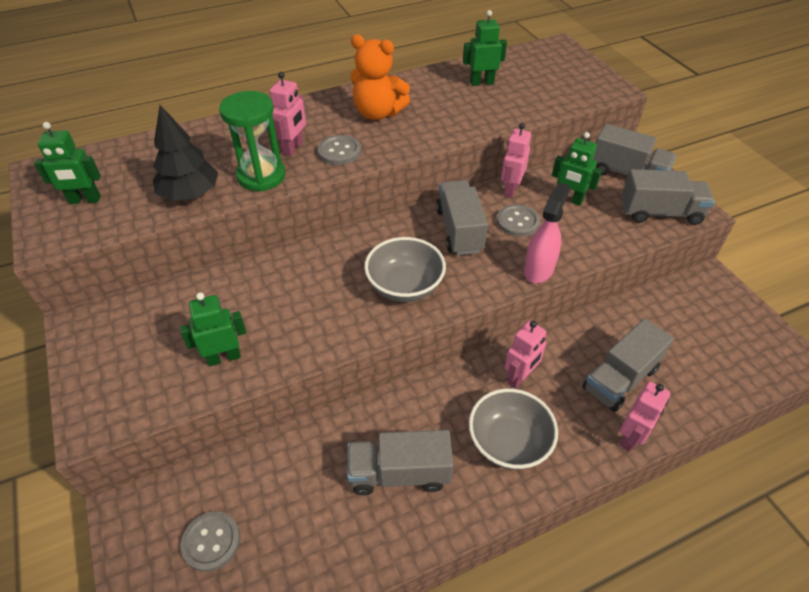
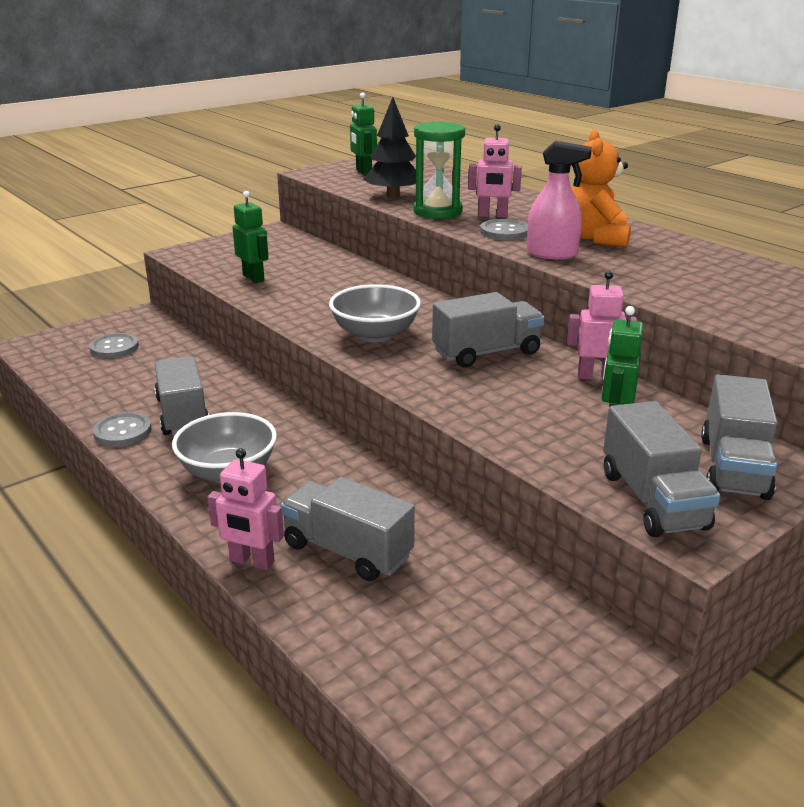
camera: 75 degrees right, 20 degrees down
(481, 82) = (738, 279): green robot -> none
(517, 222) = (532, 386): grey button -> grey button (123, 431)
(519, 377) = (323, 472): pink robot -> none
(539, 269) = (448, 405): pink spray bottle -> pink spray bottle (552, 254)

